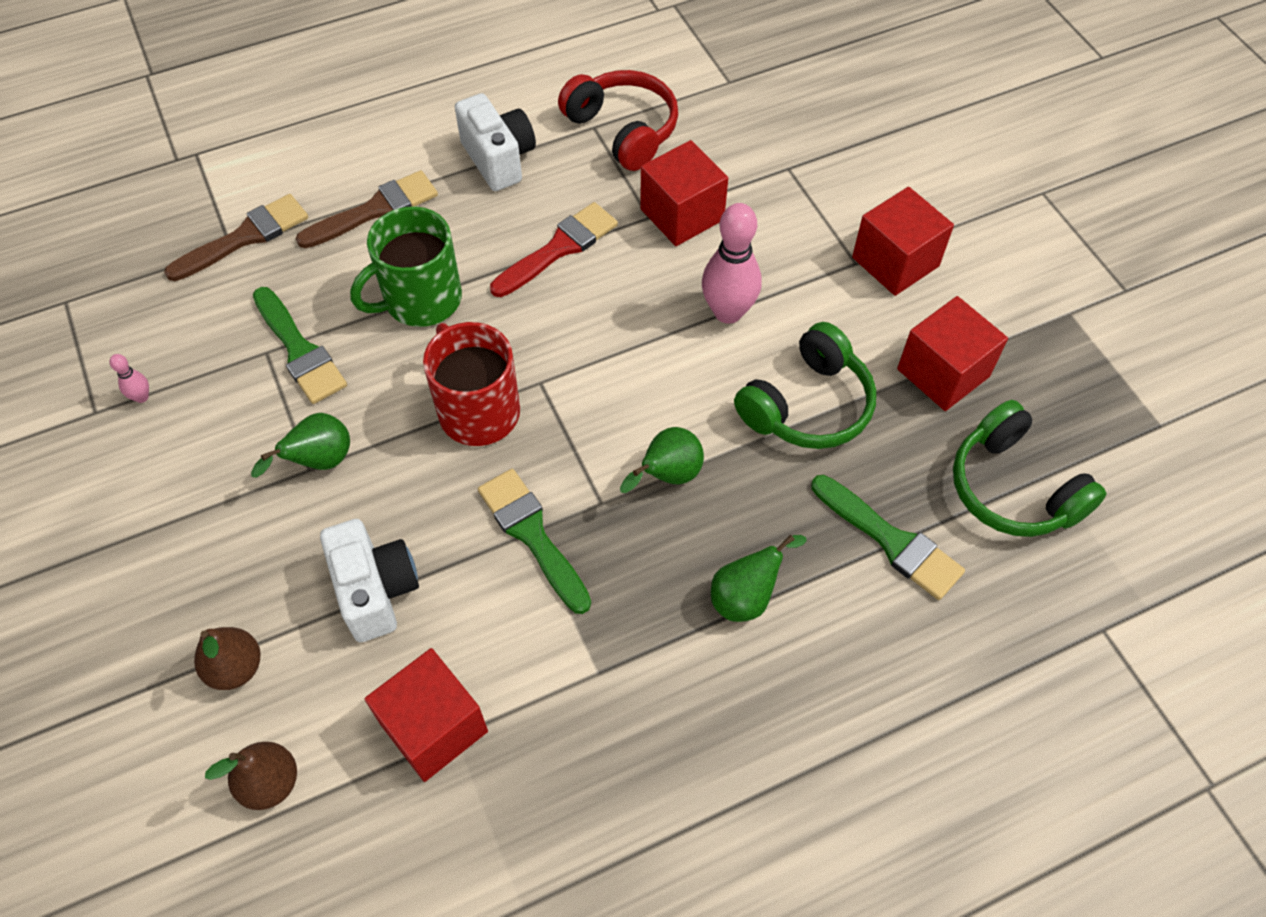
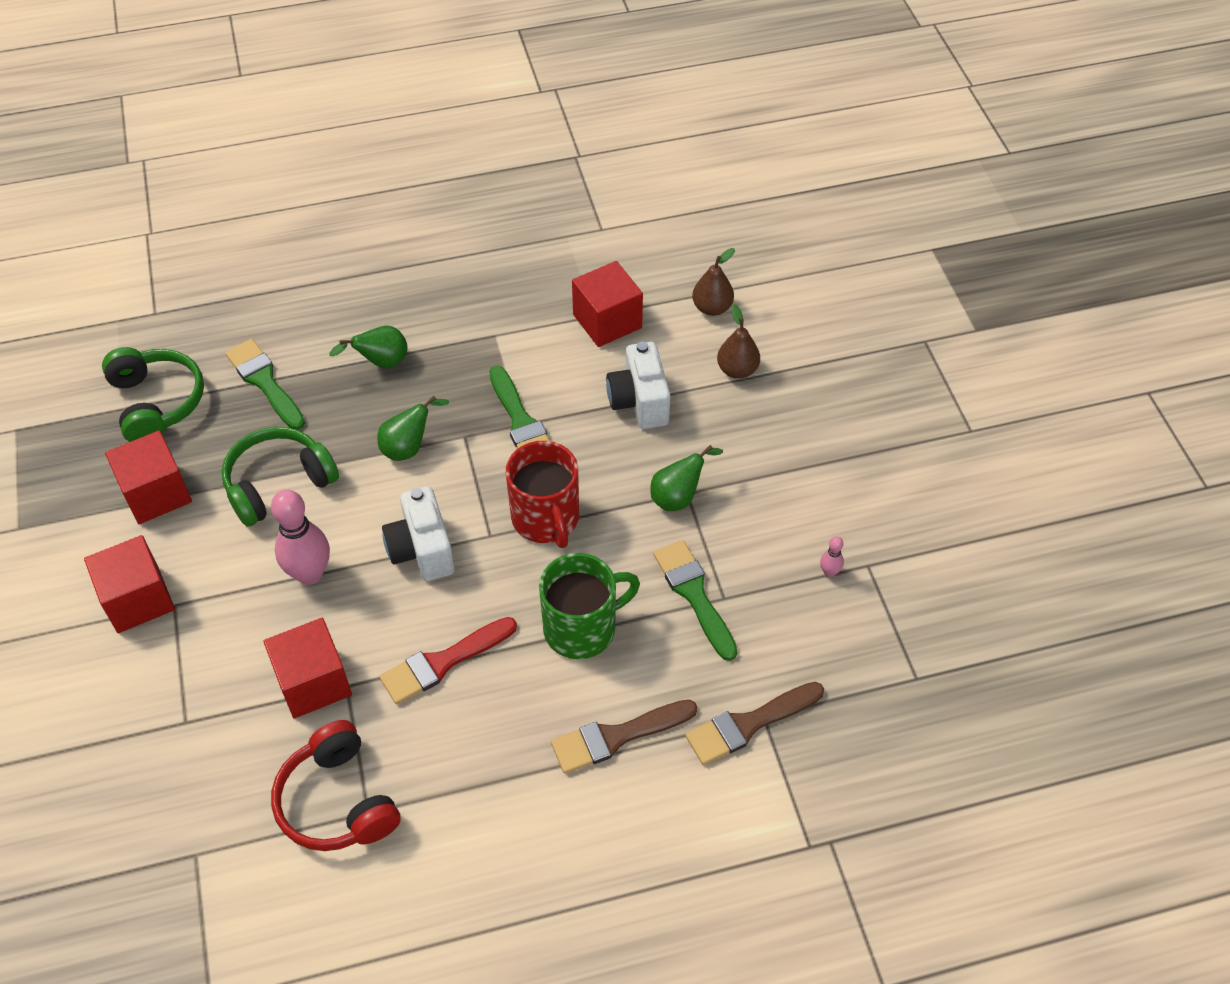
camera: 170 degrees left, 5 degrees down
(499, 159) = (480, 782): white camera -> white camera (422, 550)

